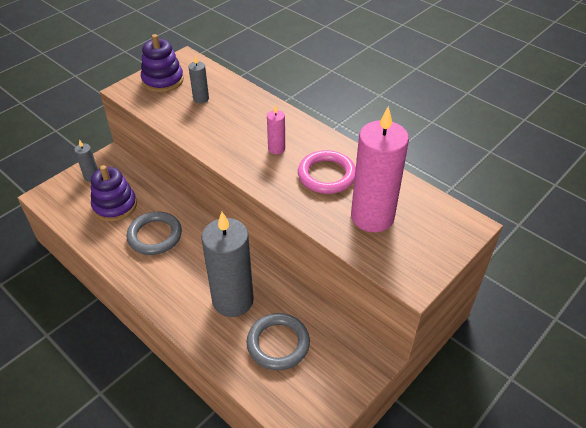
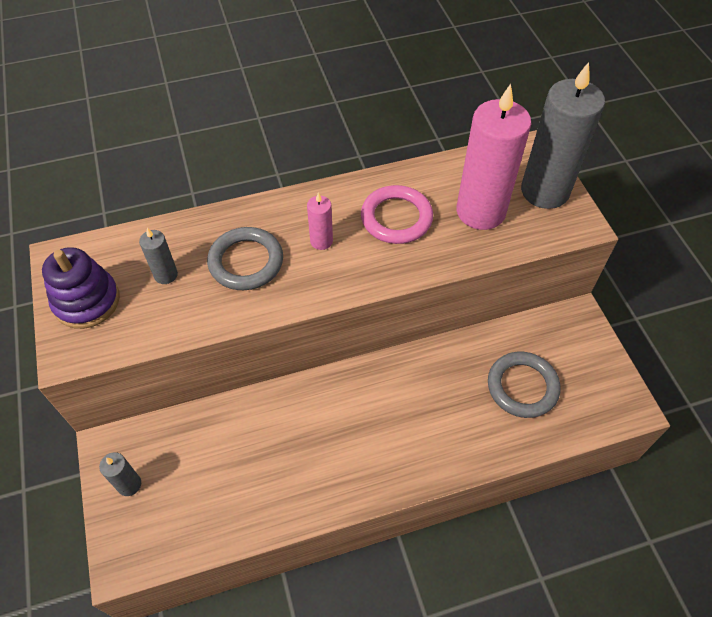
camera: 60 degrees left, 10 degrees up
(115, 206) = (210, 474): purple stacking toy -> none
(155, 236) = (296, 445): grey ring -> grey ring (246, 262)
(233, 300) = (444, 403): grey candle -> grey candle (545, 191)

